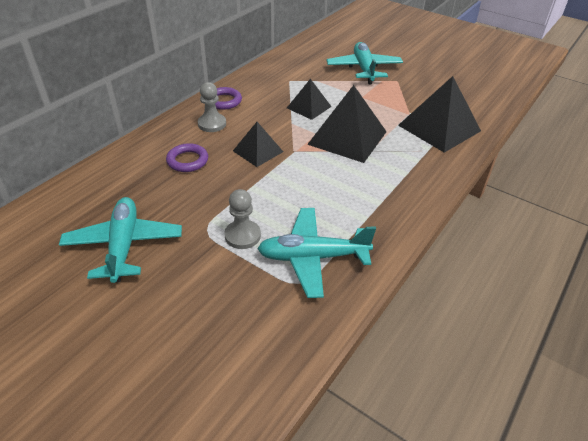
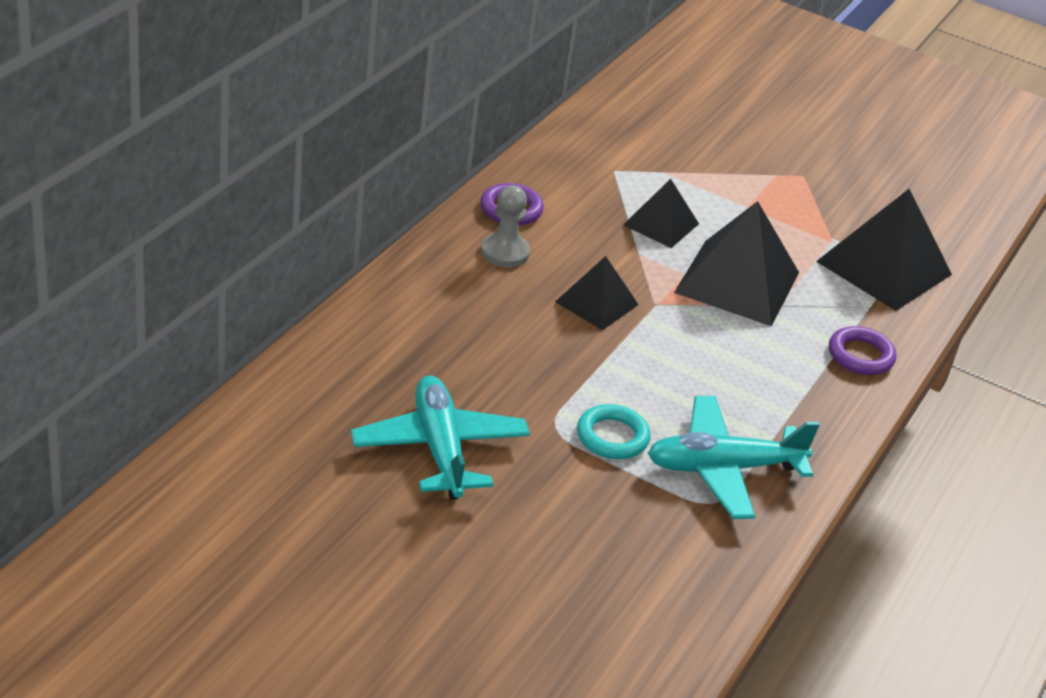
camera: 10 degrees left, 5 degrees down
(187, 161) = (487, 317): purple ring -> purple ring (860, 355)
(242, 236) = (612, 437): grey pawn -> turquoise ring
(364, 69) = (741, 150): turquoise plane -> none

